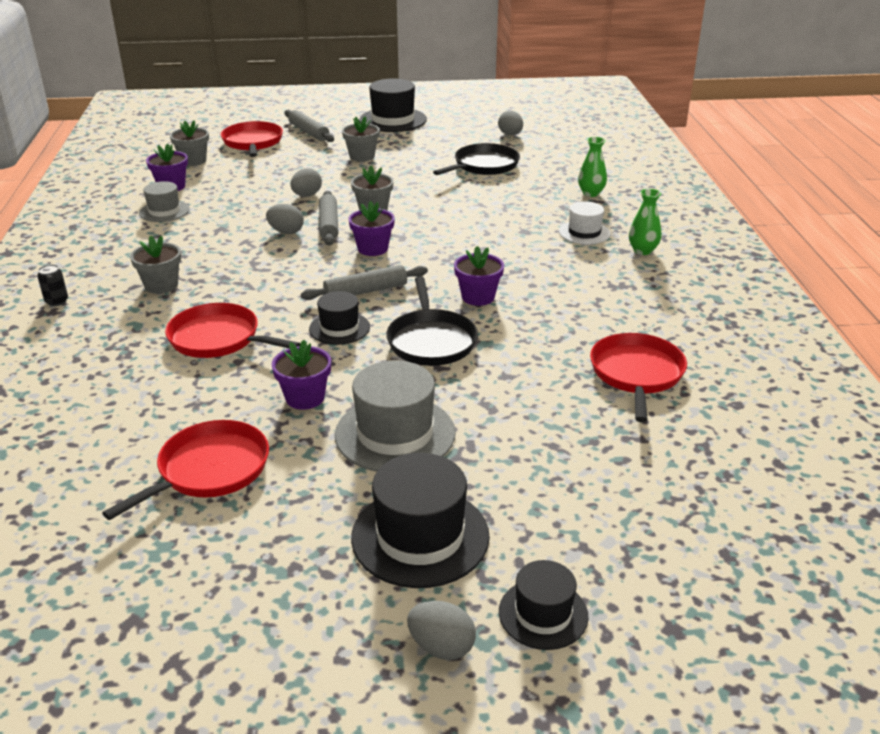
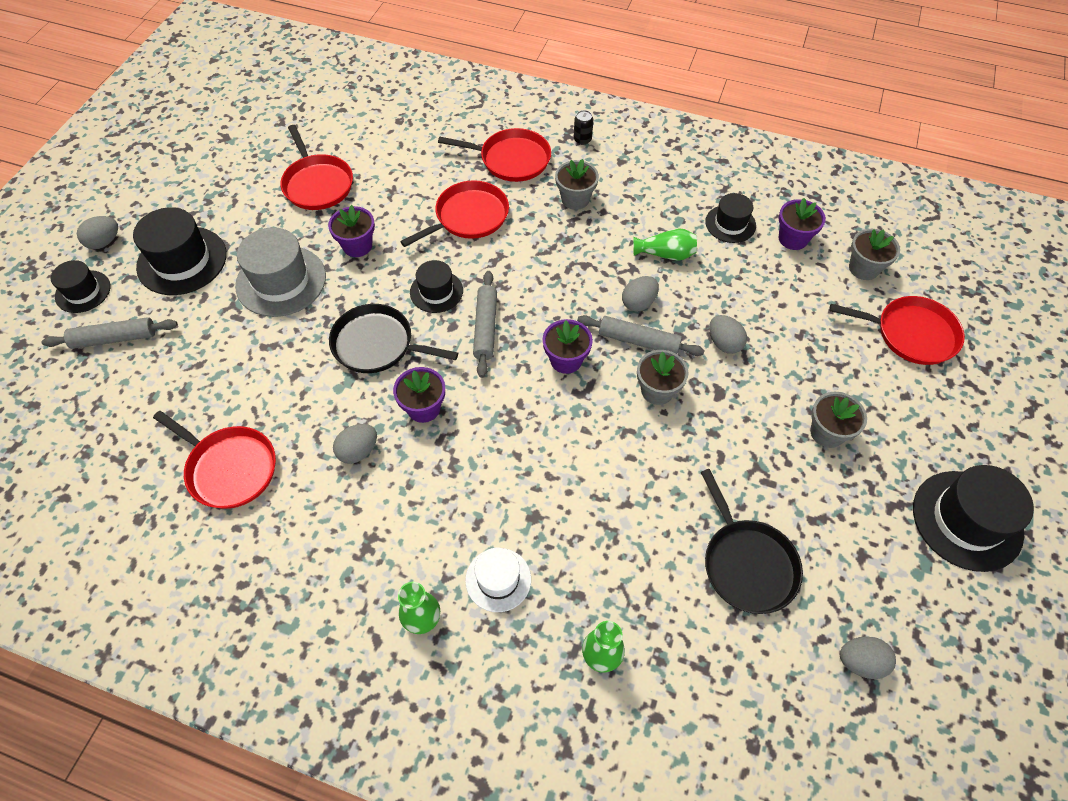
camera: 115 degrees right, 25 degrees up
(107, 336) = (511, 159): none -> red pan
(164, 211) = (730, 224): grey hat -> black hat
(219, 231) = (665, 254): none -> green vase
(309, 132) = (936, 401): grey rolling pin -> grey rolling pin (114, 338)
(549, 314) = (358, 451): none -> grey egg

